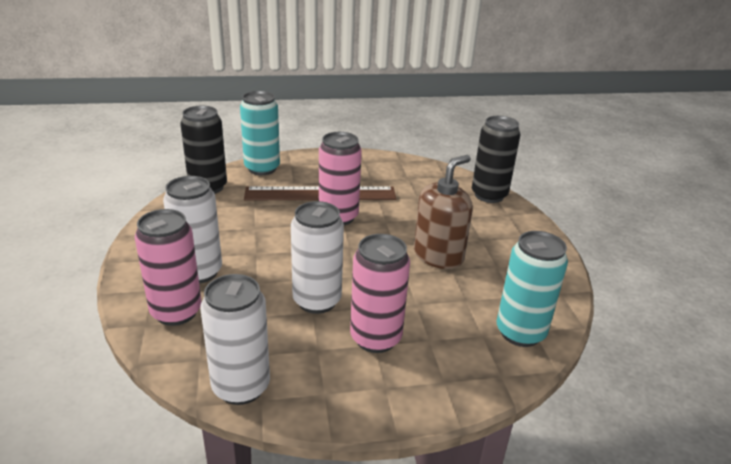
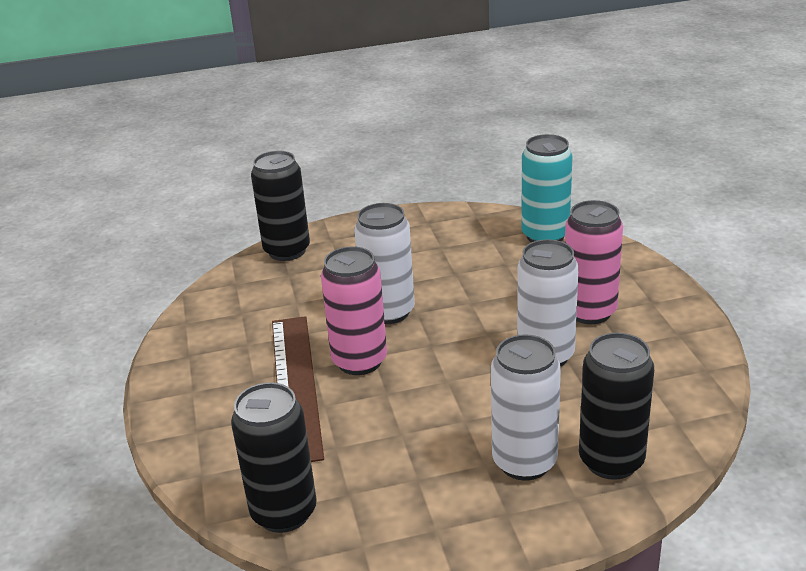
camera: 90 degrees left, 0 degrees up
(176, 312) = (611, 461): pink can -> black can
(241, 387) = (699, 385): white can -> white can (388, 312)
(262, 168) = (211, 461): turquoise can -> none
(438, 256) = (432, 281): brown soap dispenser -> none

